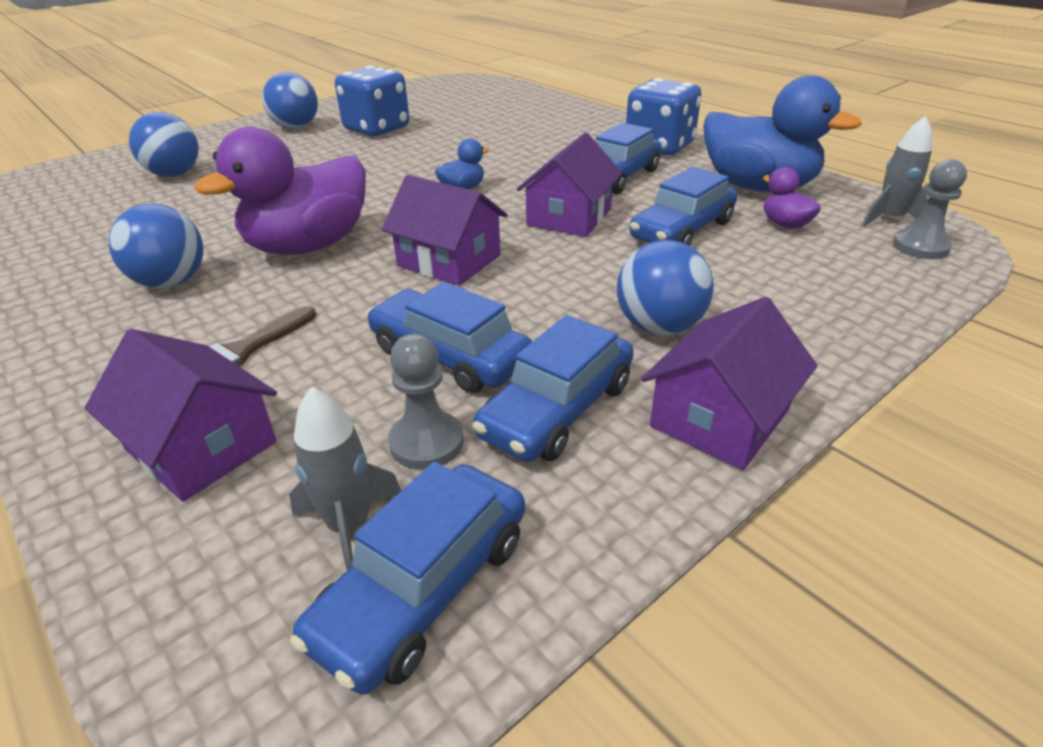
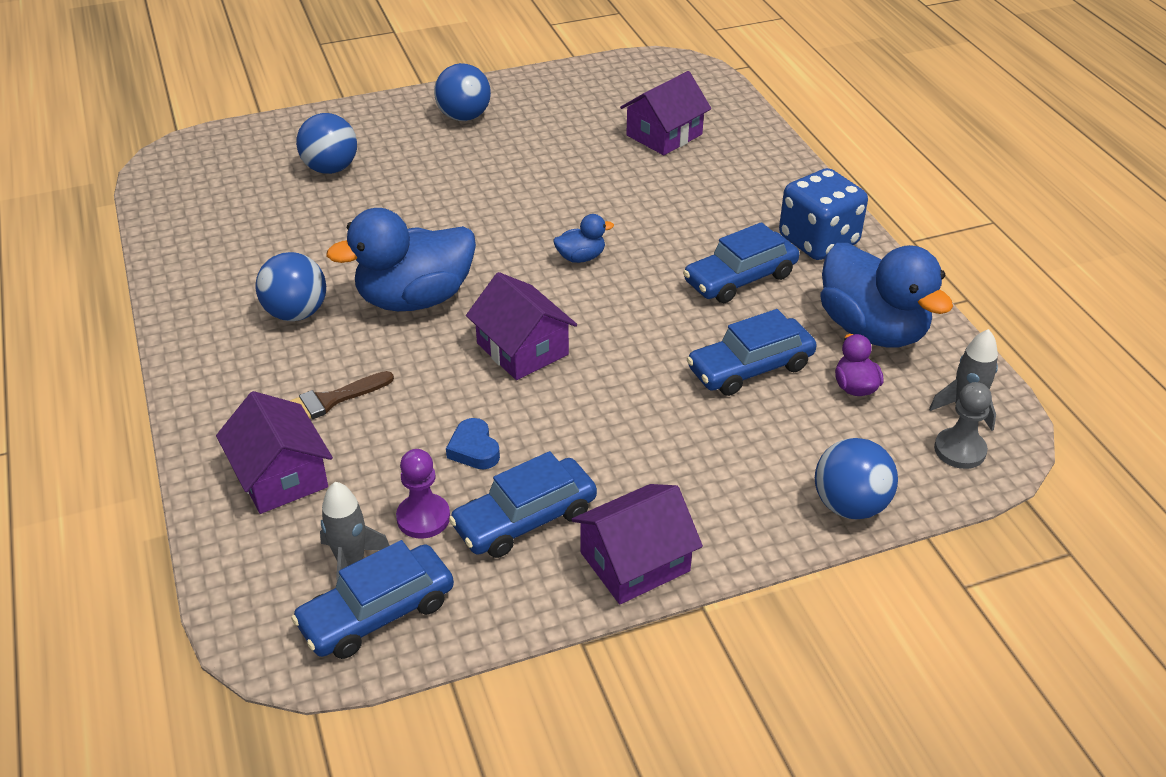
camera: 20 degrees right, 5 degrees up
(308, 246) = (415, 299): purple duck -> blue duck
(377, 129) = (543, 139): blue dice -> none
(426, 442) = (423, 518): grey pawn -> purple pawn
(449, 355) = (474, 449): blue car -> blue heart
(569, 217) = (658, 322): purple house -> purple house (664, 135)
(659, 327) = (650, 469): blue ball -> blue ball (850, 505)

